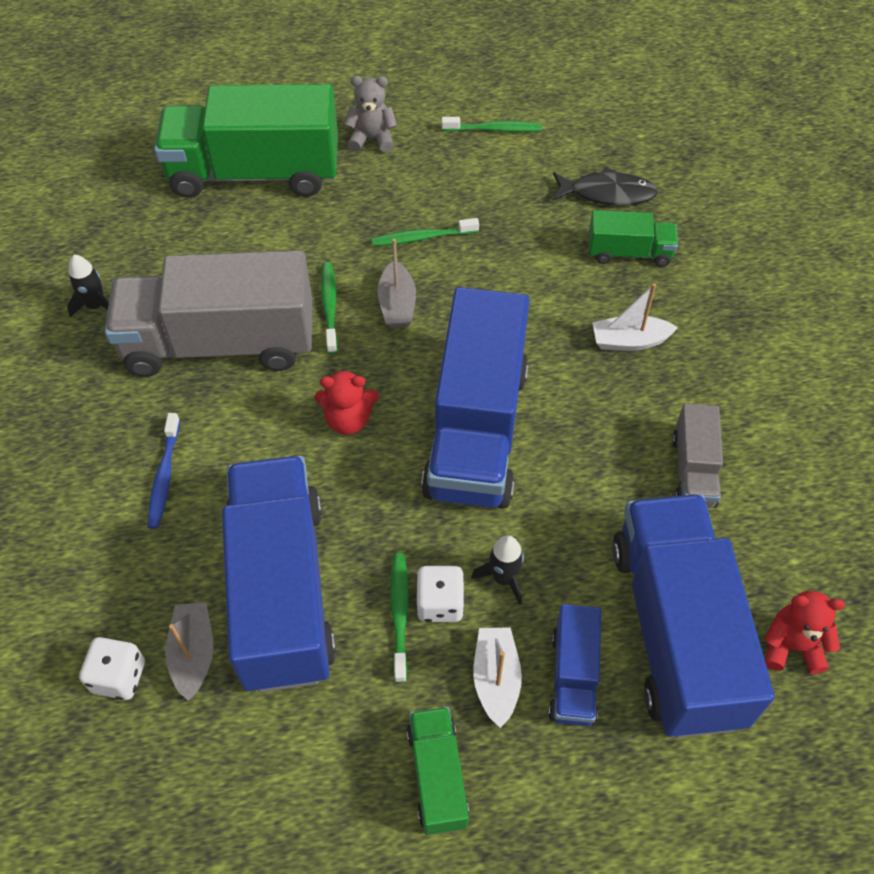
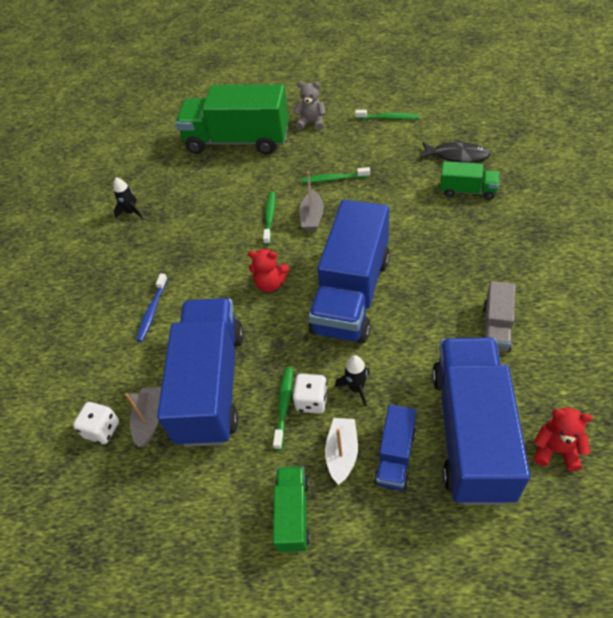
camera: 15 degrees right, 5 degrees down
(220, 343) = (200, 236): grey truck -> none
(629, 341) = (461, 244): white boat -> none

